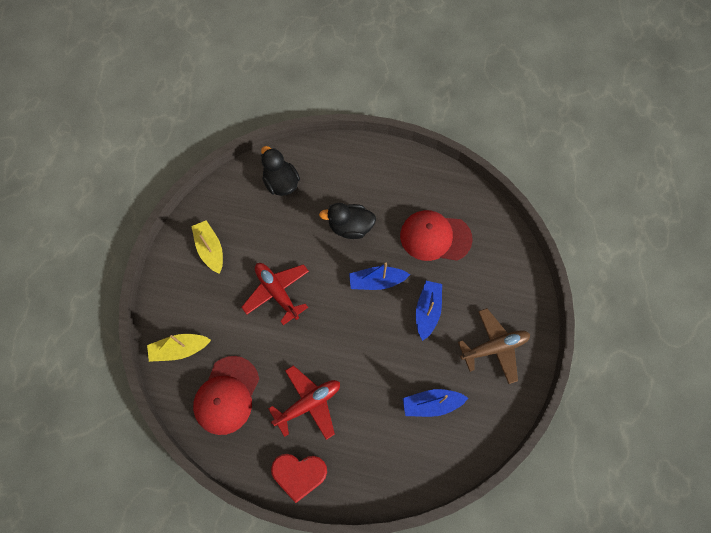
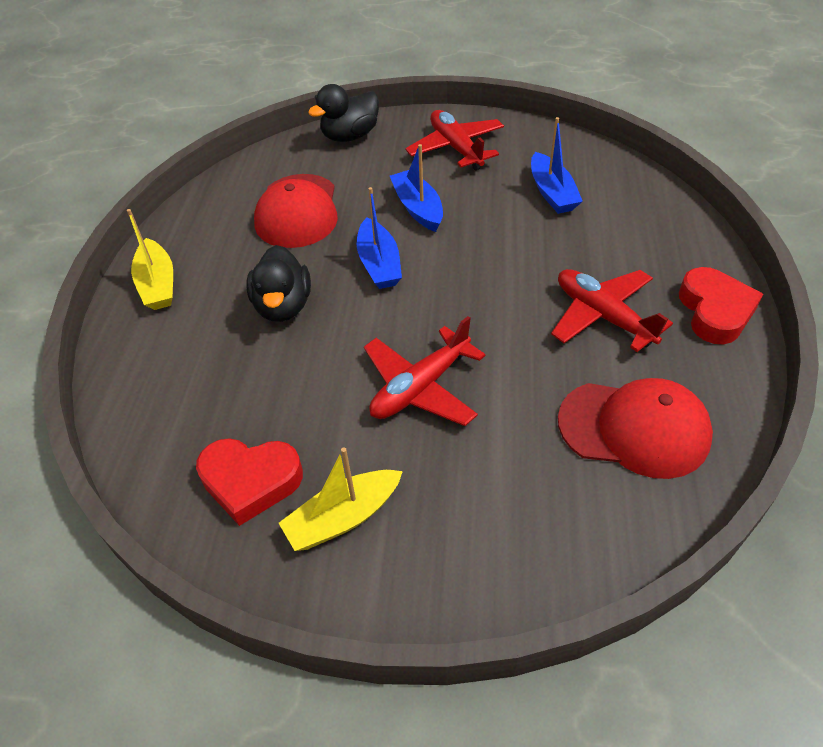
camera: 95 degrees left, 20 degrees down
(179, 349) = (575, 528): yellow boat -> yellow boat (158, 284)
(239, 211) = (250, 481): none -> red heart
(281, 183) = (186, 419): black duck -> black duck (350, 136)
(427, 311) = (418, 208): blue boat -> blue boat turned 60 degrees clockwise
(494, 347) = (456, 148): brown plane -> red plane

